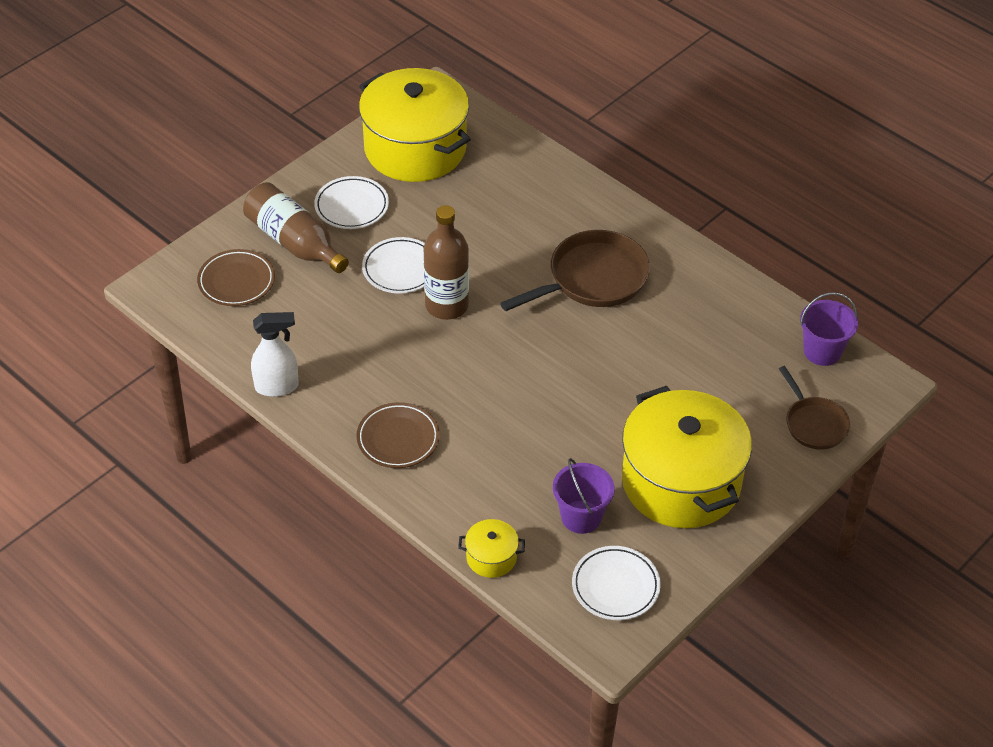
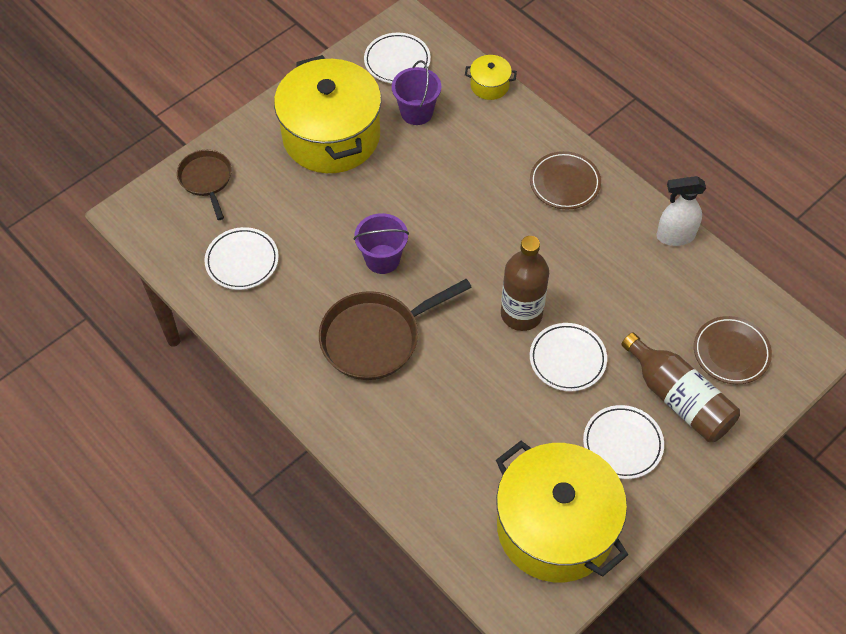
camera: 175 degrees left, 10 degrees up
(747, 341) = (242, 261): none -> white plate
(822, 351) = (176, 248): purple bucket -> purple bucket (382, 259)

